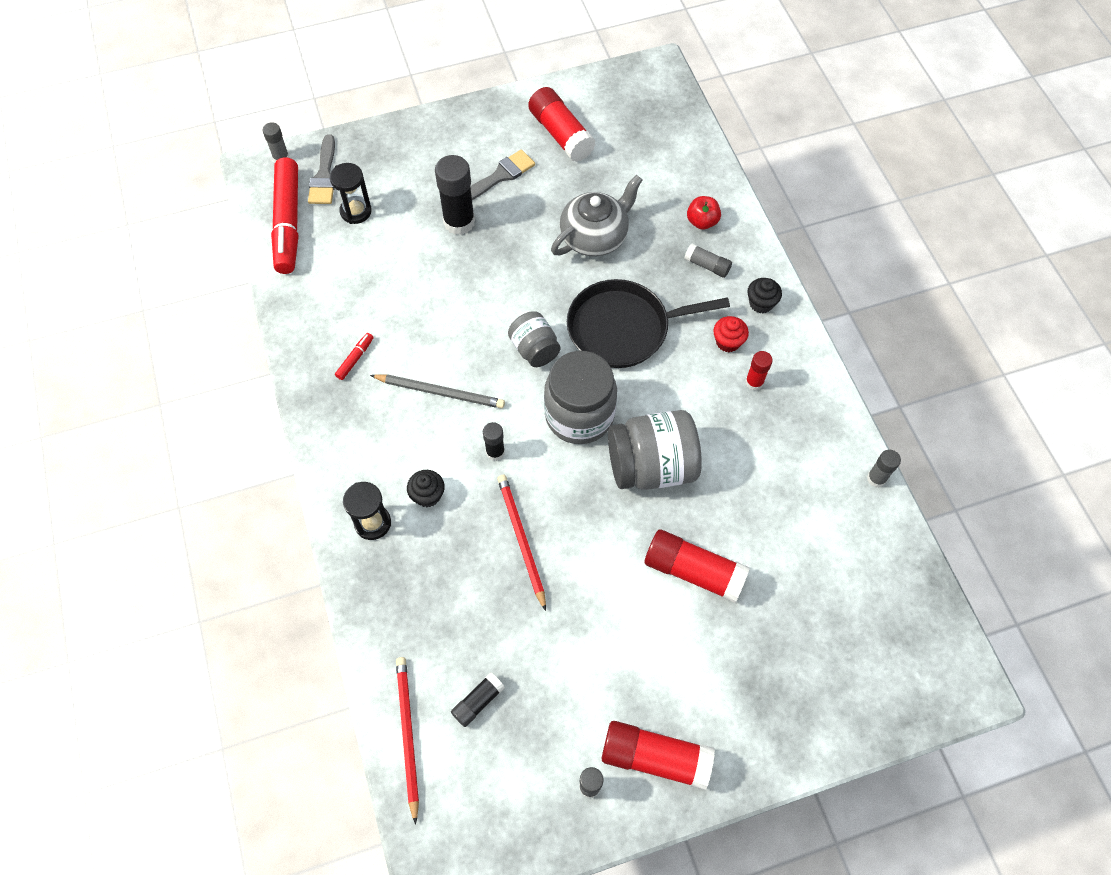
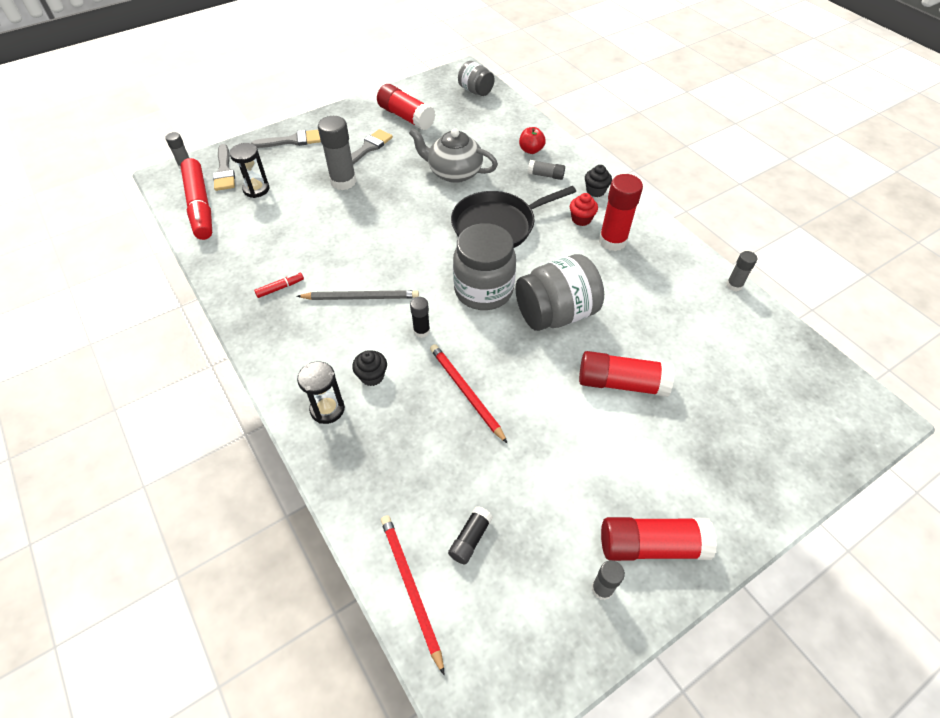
camera: 15 degrees left, 10 degrees down
(355, 359) = (280, 288): red marker -> red marker turned 45 degrees clockwise
(412, 144) = (292, 141): none -> grey brush
(459, 222) = (343, 182): black glue stick -> grey glue stick
(534, 349) = (431, 252): grey jar -> grey jar (475, 91)
(595, 237) = (454, 172): grey teapot -> grey teapot turned 105 degrees counterclockwise
(754, 382) = (612, 241): red glue stick -> red glue stick, size x1.87

